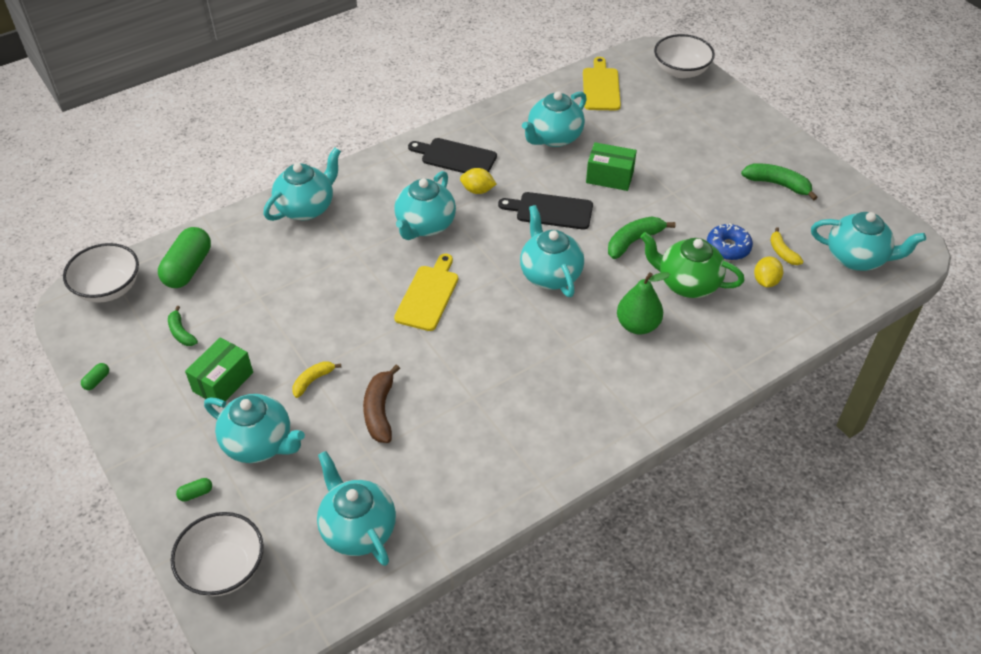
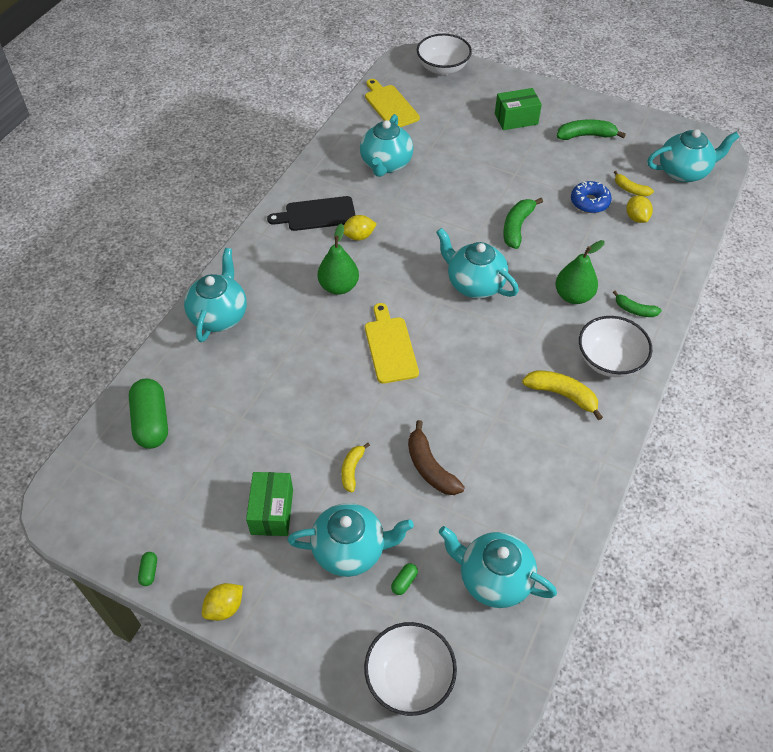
camera: 30 degrees left, 5 degrees up
(108, 288) = (87, 478): white bowl -> white bowl (609, 360)
(129, 436) = (225, 607): none -> yellow lemon
(181, 332) = (195, 485): green banana -> green banana (634, 310)
(196, 493) = (330, 625): green capsule -> green capsule (404, 582)
(425, 225) = (339, 286): turquoise teapot -> green pear
(550, 211) = (432, 229): black cutting board -> none
(551, 407) = (562, 395): none -> yellow banana
(609, 177) = (457, 180): green box -> green box (516, 119)
(687, 283) = (582, 245): green teapot -> none

